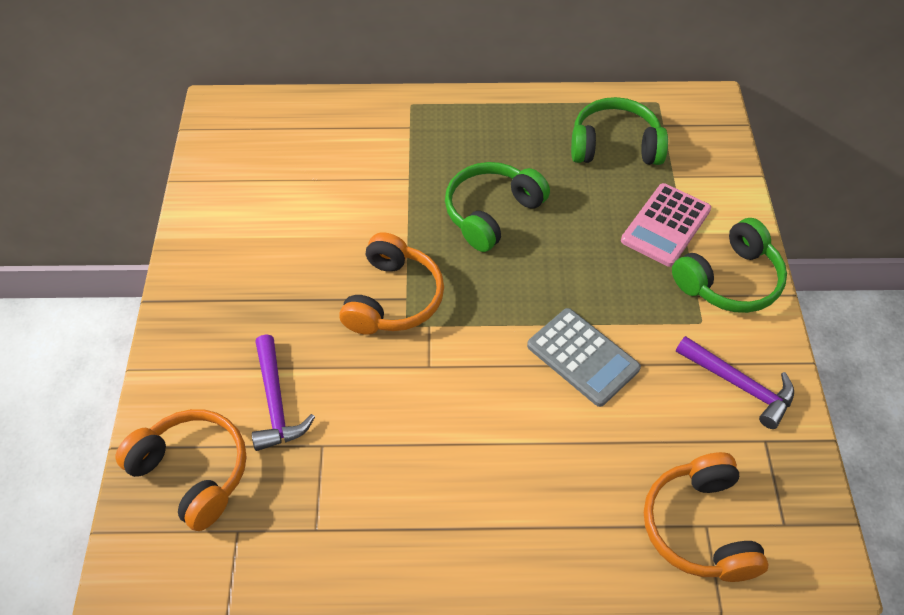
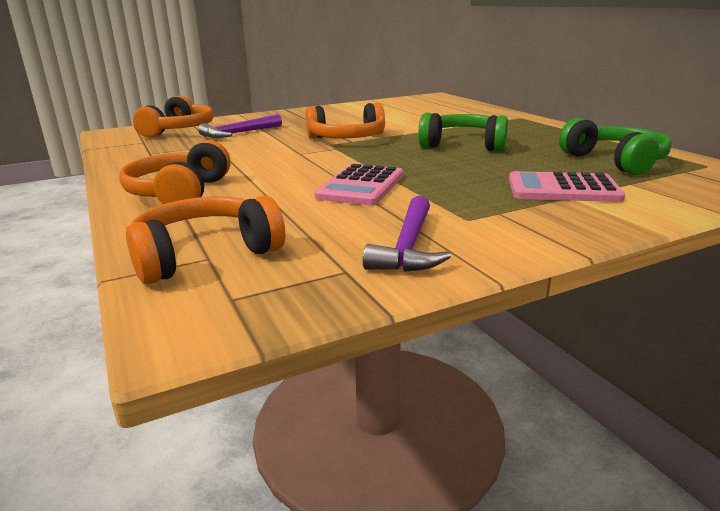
camera: 65 degrees right, 30 degrees down
(519, 520) = (180, 193): none -> orange headphones
(582, 357) = (361, 186): grey calculator -> pink calculator
(729, 280) = (545, 222): green headphones -> none

